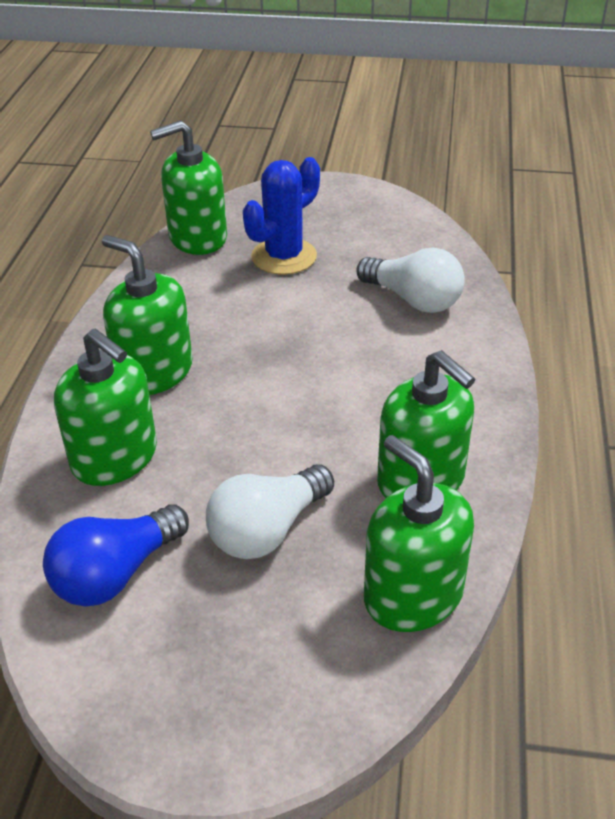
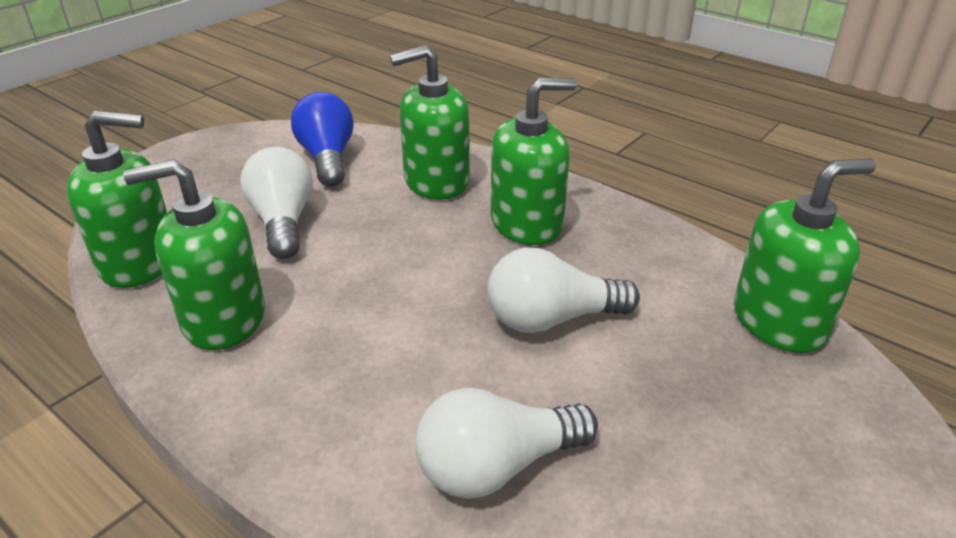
camera: 120 degrees right, 5 degrees down
(197, 238) = (779, 321): green soap dispenser -> green soap dispenser turned 60 degrees clockwise
(272, 320) = (551, 319): none -> white light bulb
(284, 257) = (690, 381): blue cactus -> none

